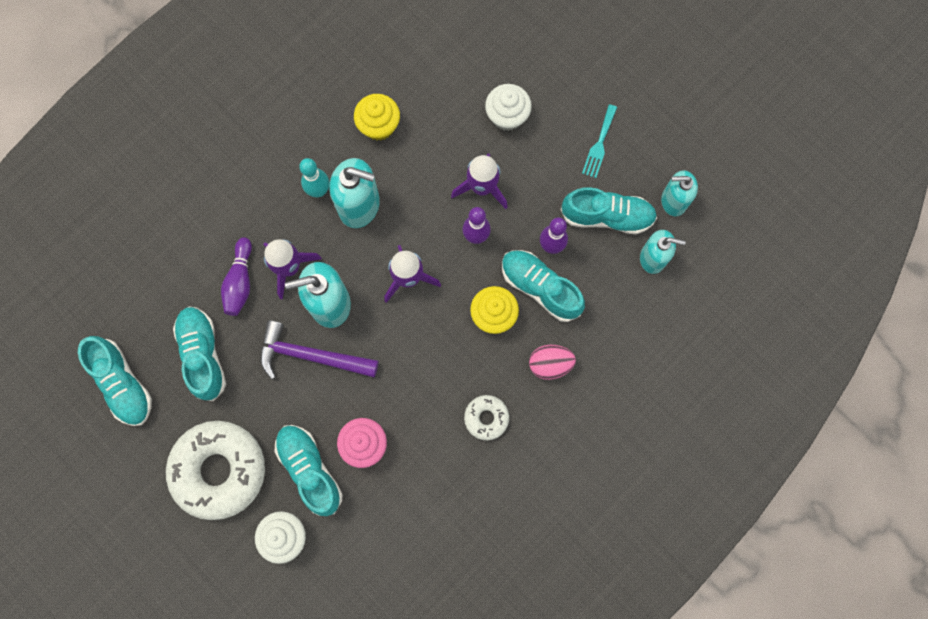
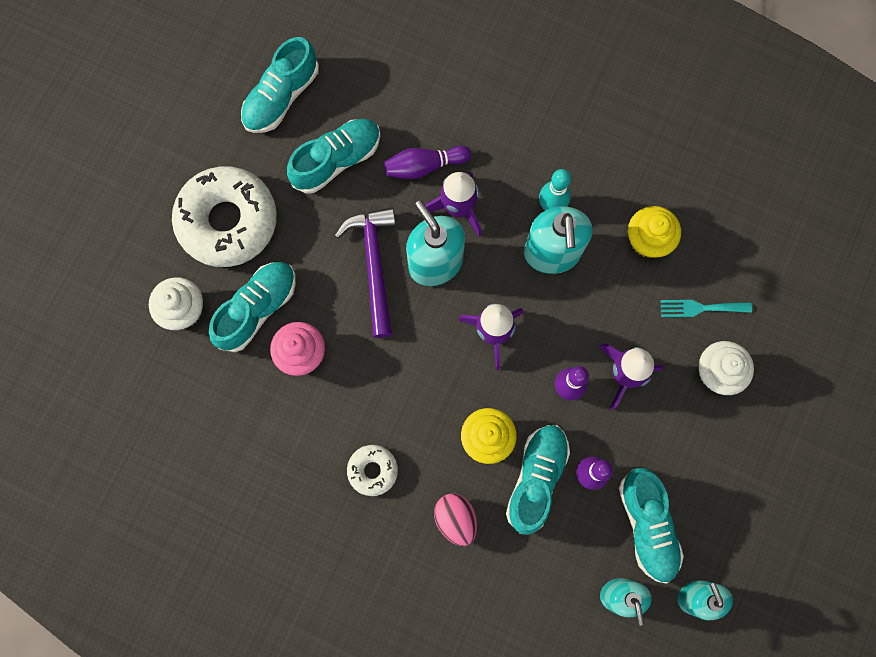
camera: 70 degrees right, 0 degrees up
(599, 144) = (727, 487): turquoise fork -> turquoise fork (700, 308)

